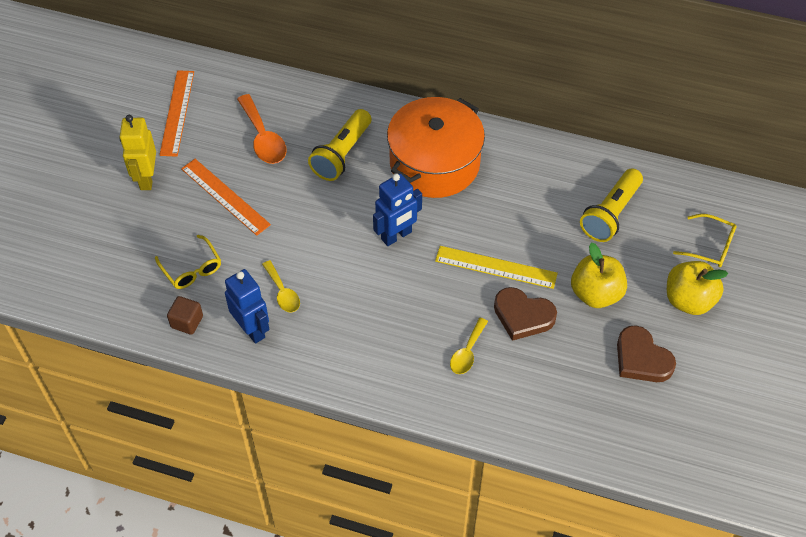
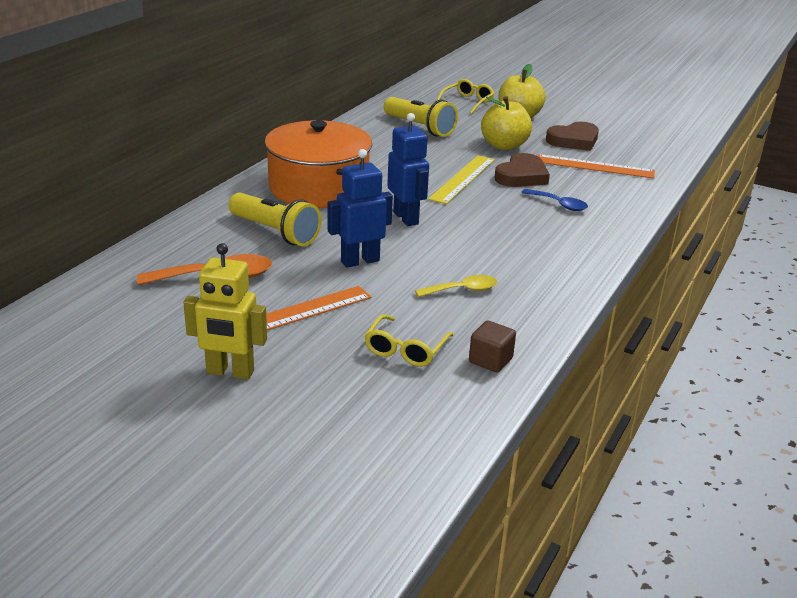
camera: 80 degrees left, 25 degrees down
(177, 112) = (122, 336): orange ruler -> orange ruler (594, 166)
(191, 268) = (406, 349): yellow glasses -> yellow glasses turned 135 degrees clockwise
(252, 329) = (511, 315): blue robot -> blue robot (360, 261)
(467, 352) = (559, 204): yellow spoon -> blue spoon

